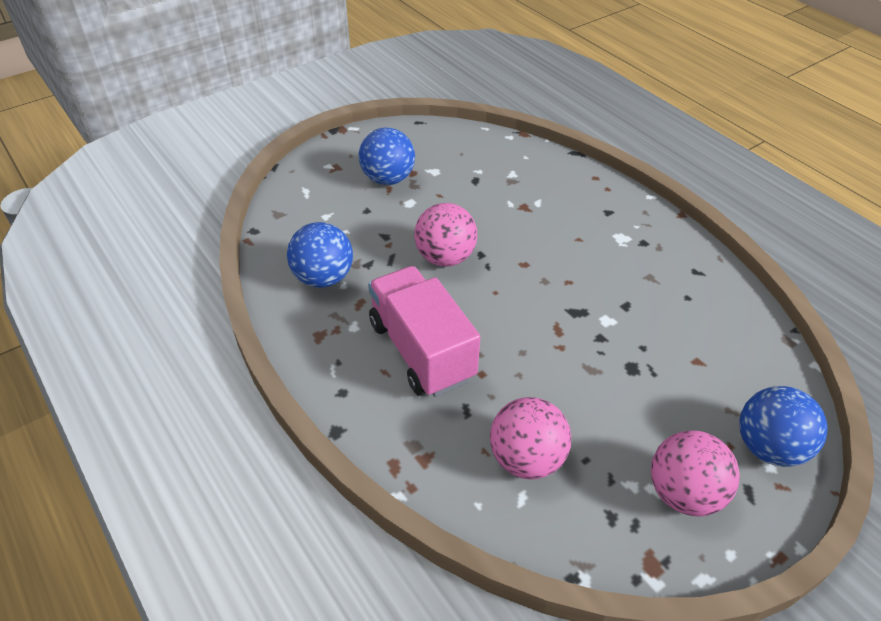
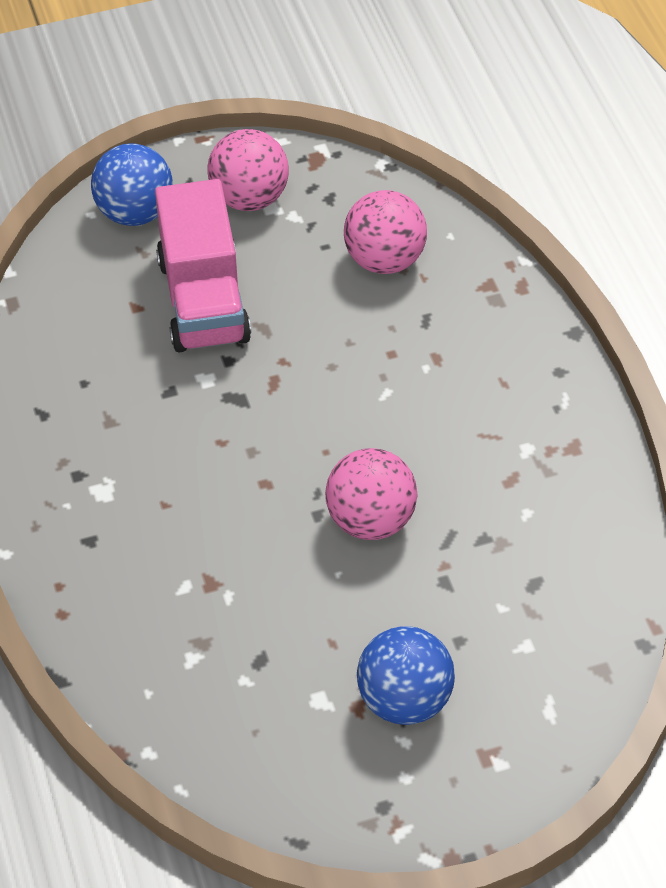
camera: 160 degrees left, 5 degrees up
(323, 278) = (552, 530): blue ball -> none
(421, 350) = (452, 396): pink truck -> pink truck (204, 300)

